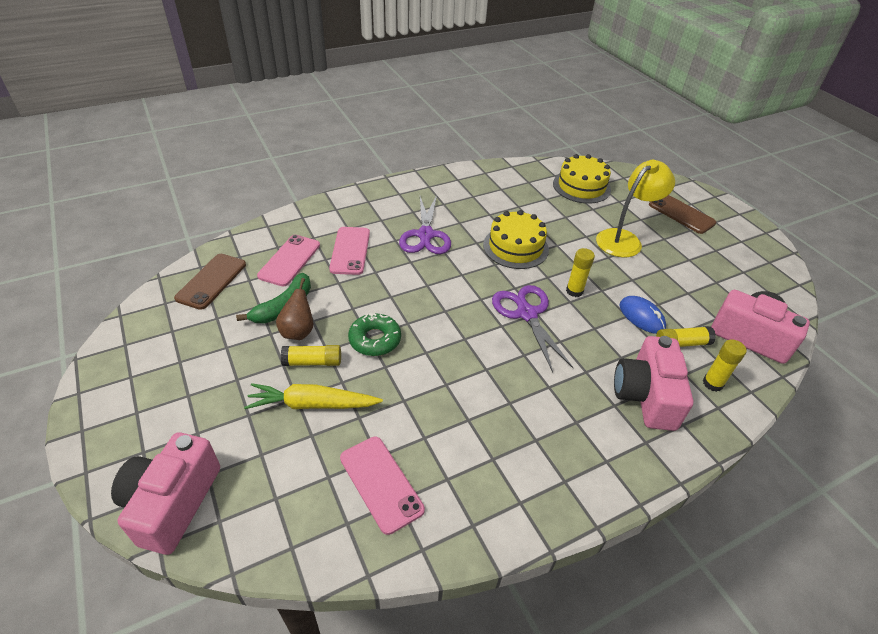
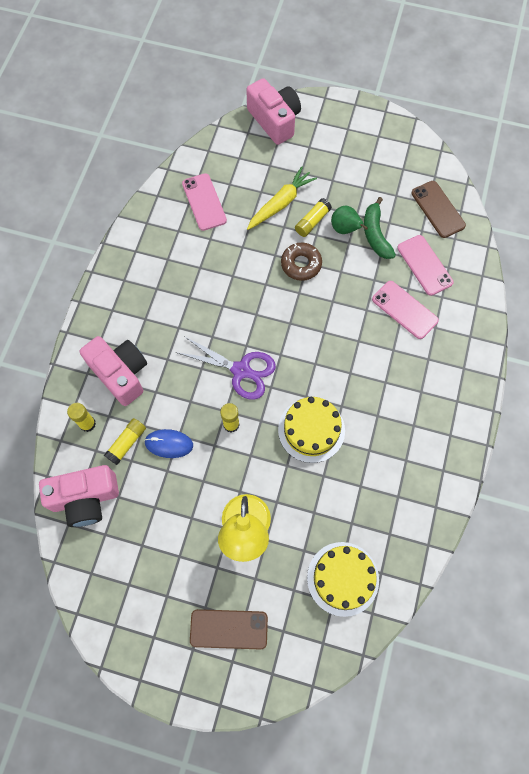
camera: 135 degrees right, 25 degrees up
(298, 331) = (345, 229): brown pear -> green pear
(375, 339) = (301, 264): green donut -> brown donut
(381, 483) = (204, 202): pink phone -> pink phone turned 60 degrees clockwise
(425, 235) = (381, 376): purple scissors -> none

